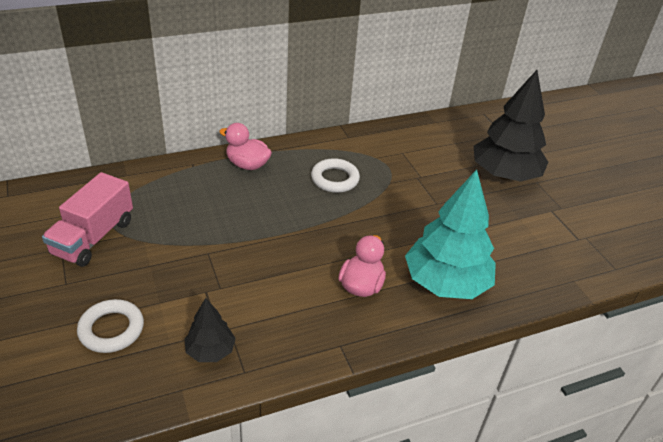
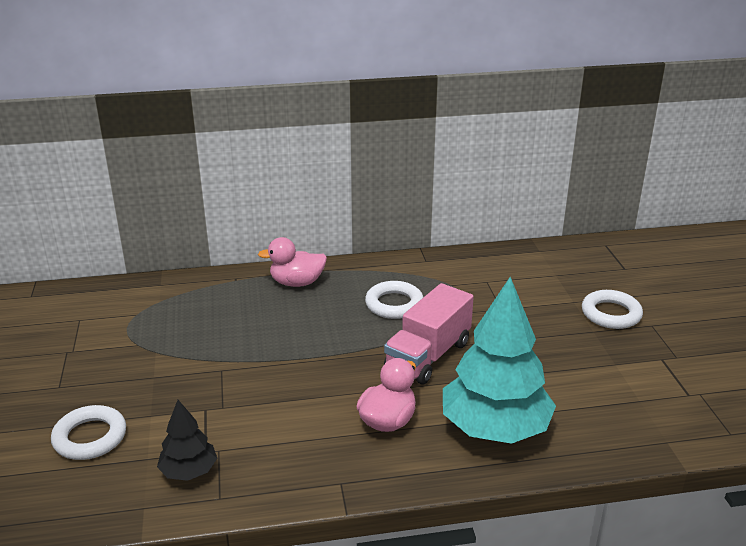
camera: 15 degrees right, 10 degrees down
(93, 237) = (103, 344): pink truck -> pink truck (428, 356)
(247, 165) = (297, 283): pink duck -> pink duck turned 45 degrees counterclockwise
(504, 174) = (611, 314): black tree -> white ring

